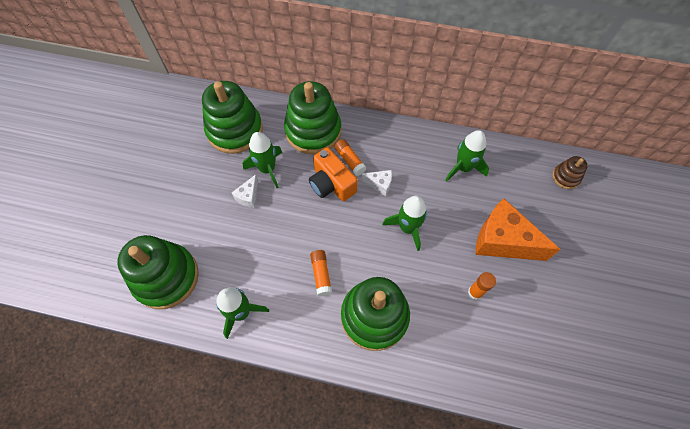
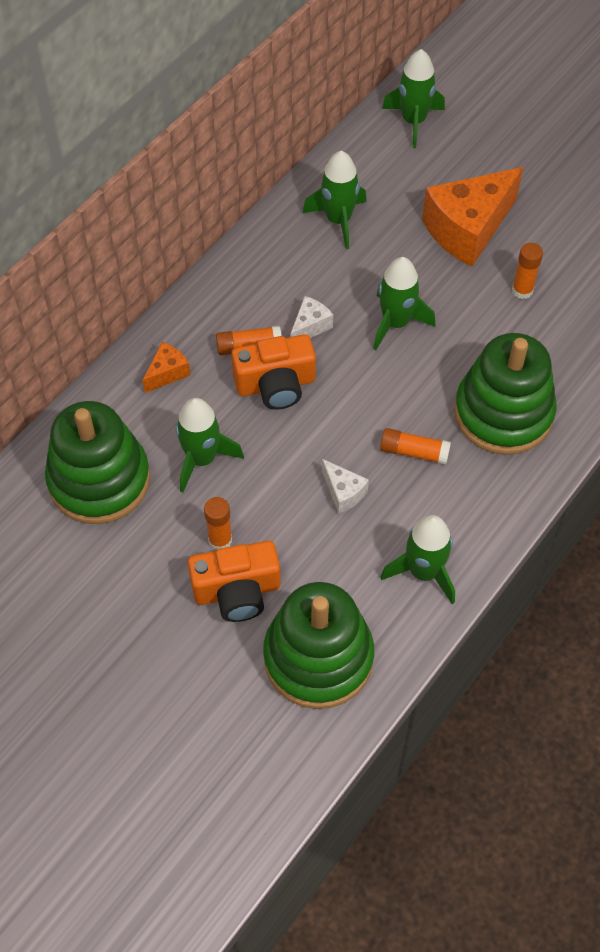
camera: 65 degrees left, 5 degrees down
(193, 220) = (237, 591): none -> orange camera
(221, 199) = (220, 540): none -> orange glue stick
(248, 196) = (237, 501): white cheese -> white cheese (343, 492)
(313, 131) = (167, 373): green stacking toy -> orange cheese
(566, 177) = (413, 121): brown stacking toy -> green rocket

